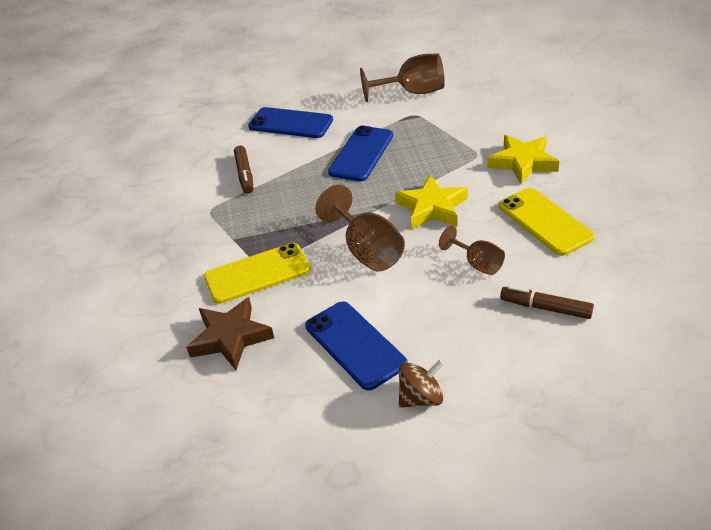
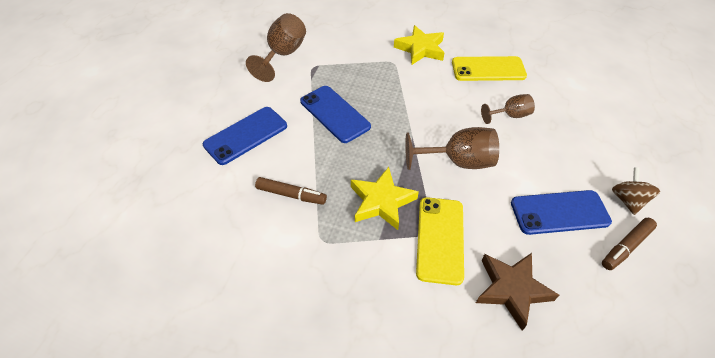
camera: 65 degrees left, 10 degrees up
(432, 208) = (434, 108): yellow star -> yellow star (381, 202)
(546, 308) = (570, 107): brown marker -> brown marker (626, 247)

